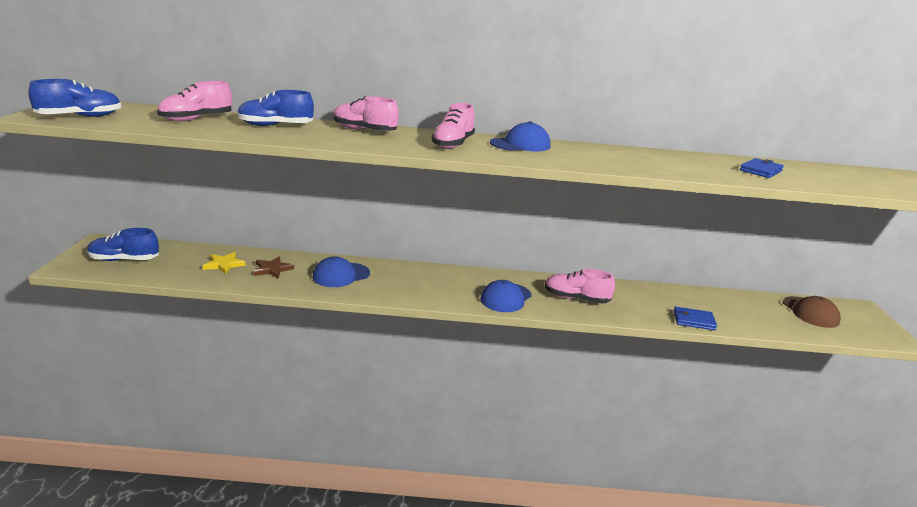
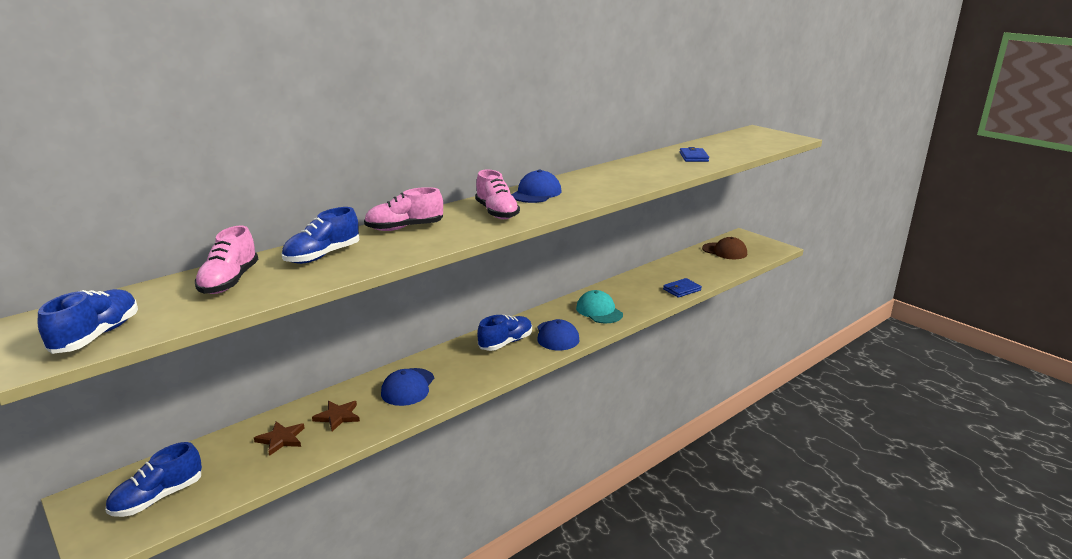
camera: 40 degrees left, 0 degrees up
(224, 264) = (281, 439): yellow star -> brown star
(457, 283) = (505, 343): none -> blue shoe
(576, 298) = (599, 311): pink shoe -> turquoise cap

